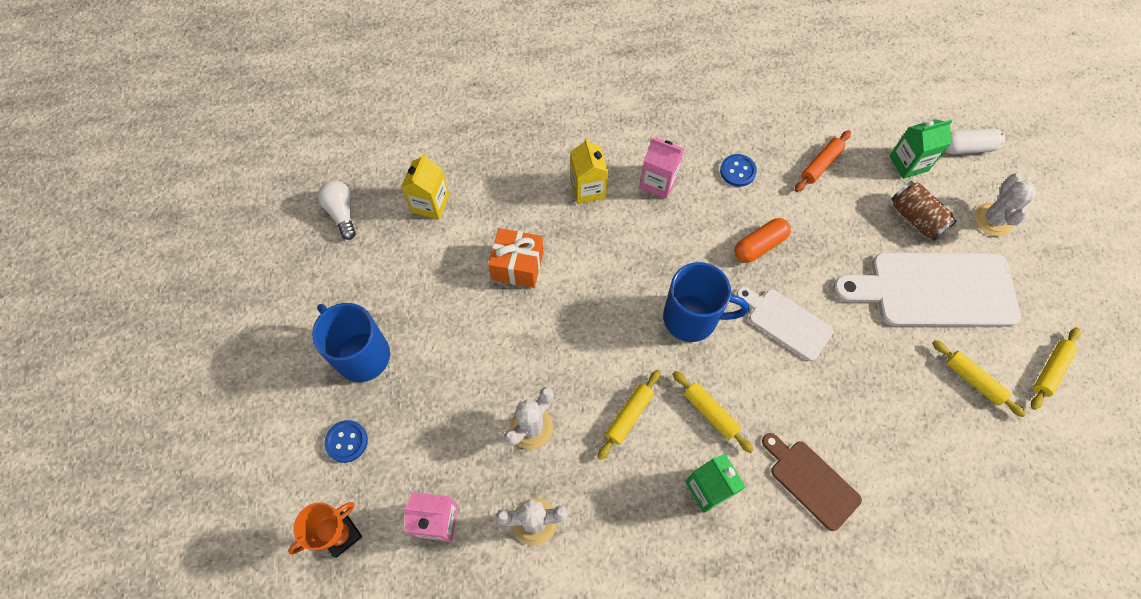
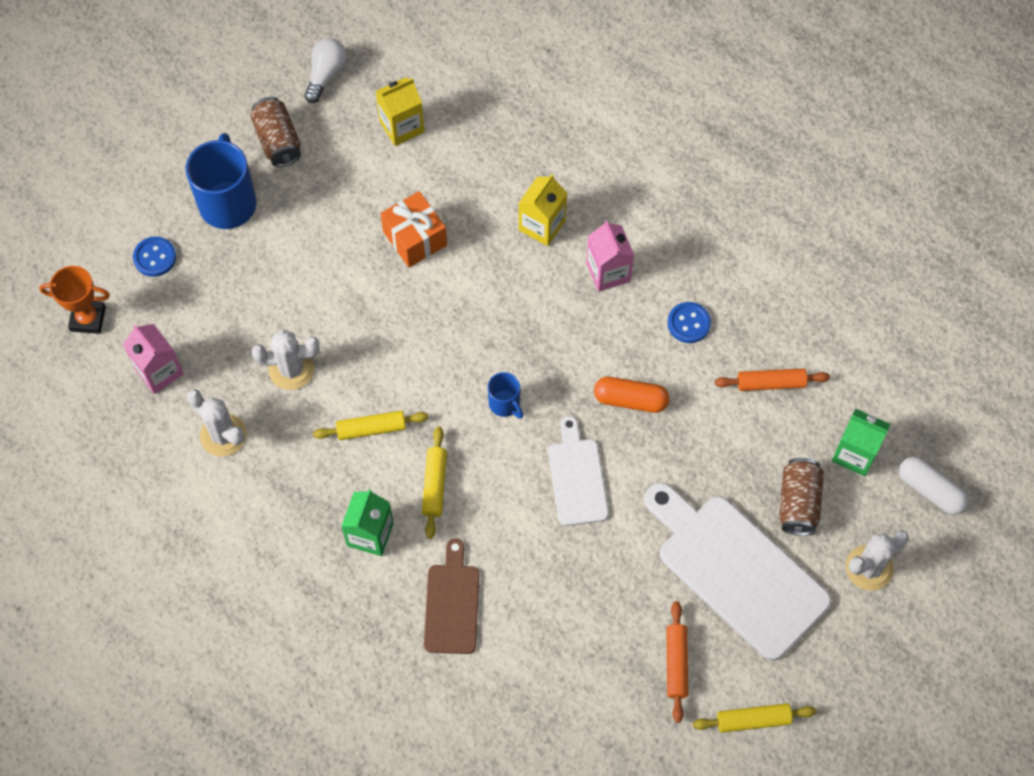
camera: 45 degrees right, 0 degrees up
(353, 283) = (278, 141): none -> brown can
(692, 318) = (505, 404): blue mug -> blue mug, size x0.51
(973, 380) = (676, 663): yellow rolling pin -> orange rolling pin

